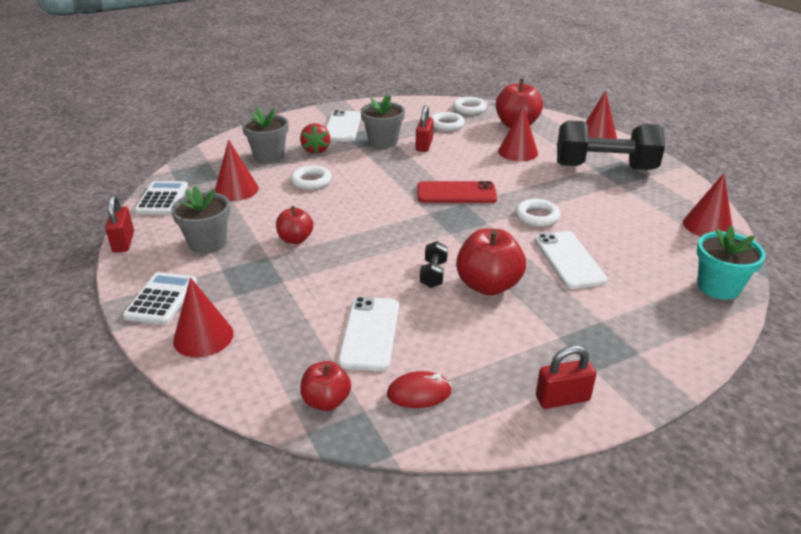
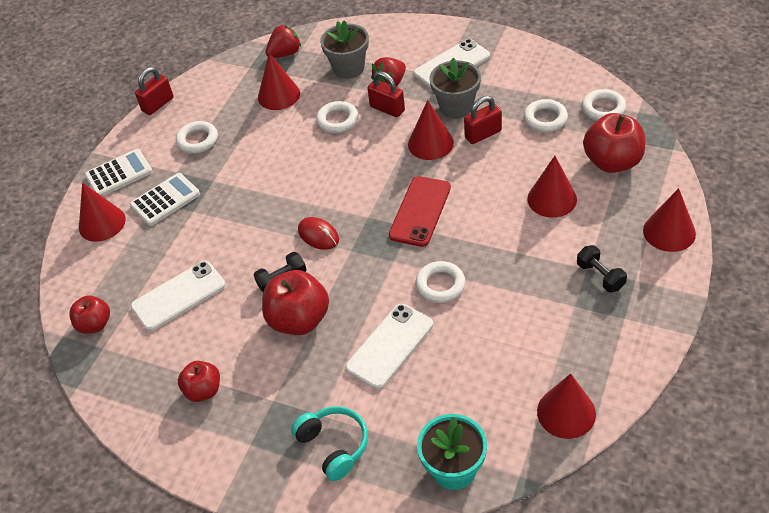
camera: 55 degrees right, 15 degrees up
(162, 199) = (225, 74): white calculator -> white calculator (165, 200)
(199, 169) = (285, 54): none -> red strawberry
(207, 243) = (197, 140): grey flower pot -> white ring
(295, 239) = (248, 176): red apple -> red apple (203, 390)
(399, 163) = (430, 143): none -> red cone
(419, 393) = (140, 363): red mouse -> red mouse (318, 235)
(456, 193) = (420, 211): red phone -> red phone turned 60 degrees clockwise
(562, 398) = (201, 442): red padlock -> red padlock (387, 109)
(604, 167) = (600, 276): black dumbbell -> black dumbbell, size x0.41
(642, 328) = (334, 446): none -> turquoise headphones

